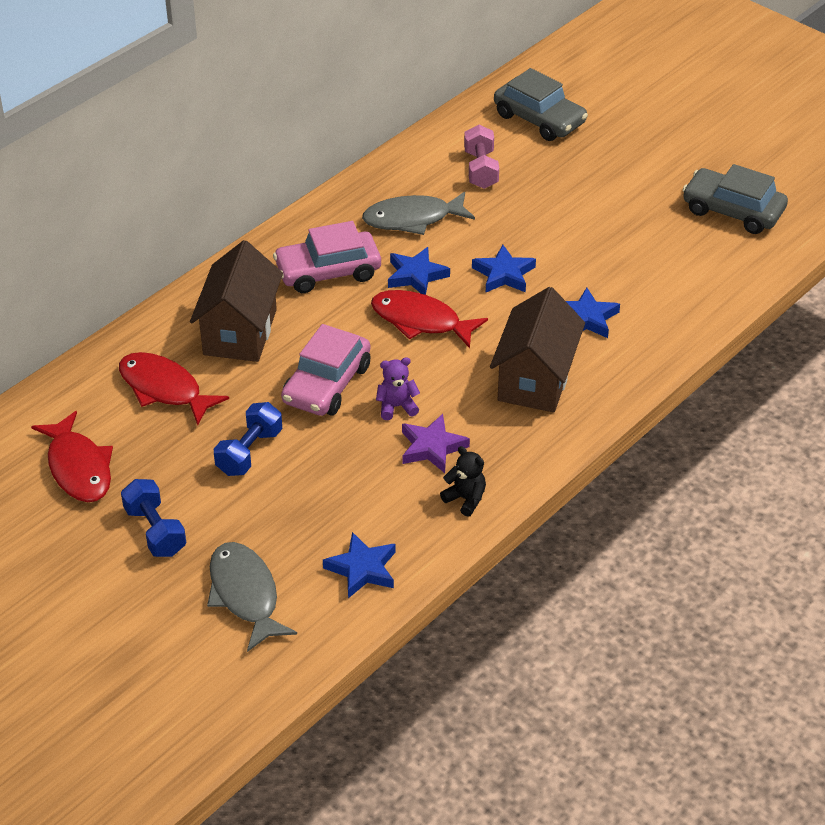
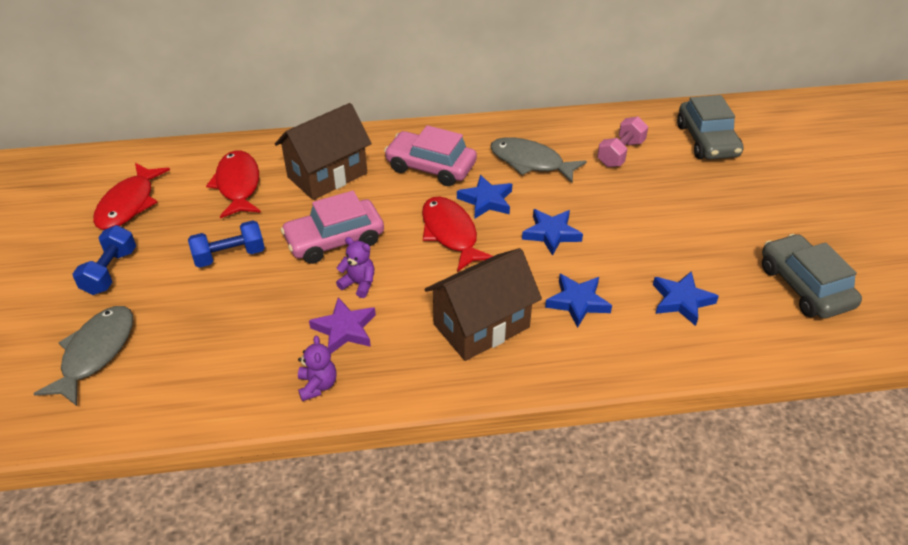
camera: 40 degrees right, 0 degrees up
(362, 569) = (184, 389): blue star -> blue star (681, 301)
(465, 499) = (317, 385): black teddy bear -> purple teddy bear

